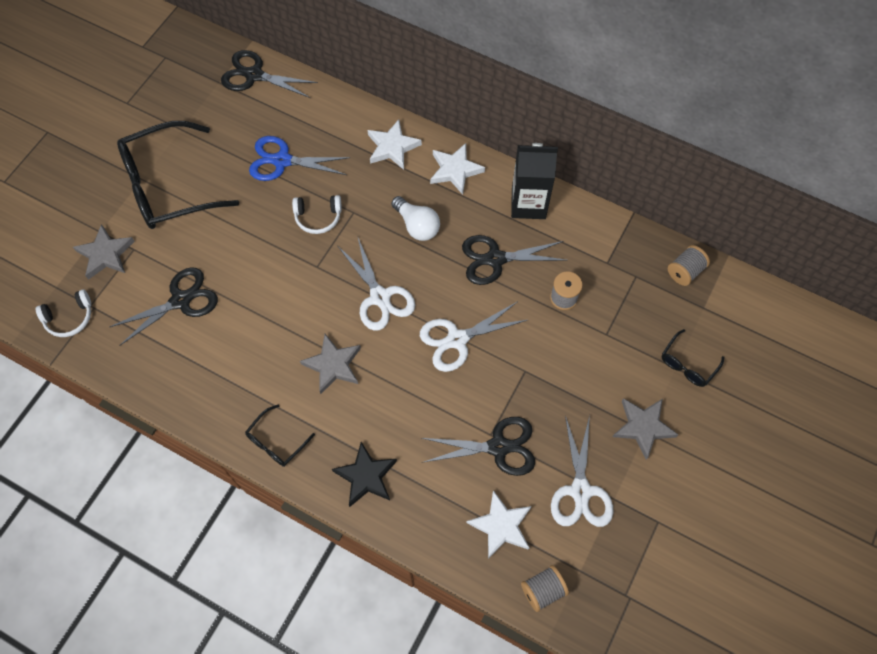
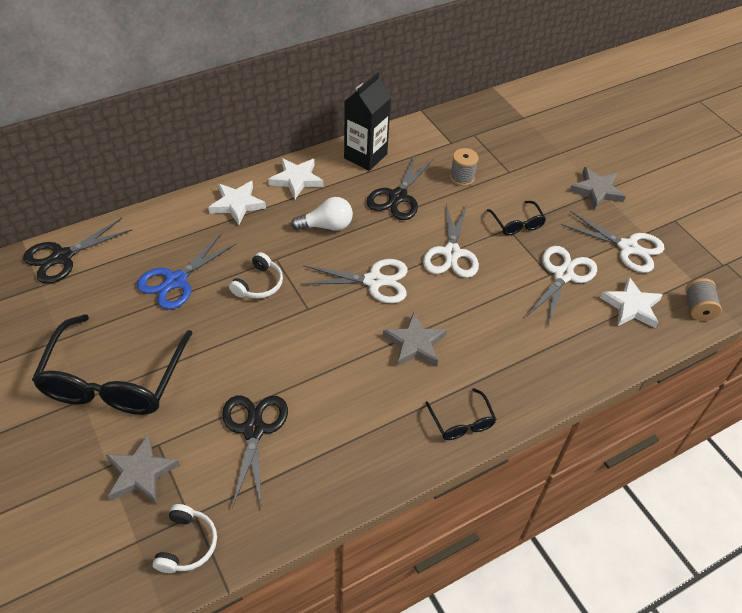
camera: 60 degrees left, 15 degrees down
(366, 476) = (537, 372): black star -> none
(498, 447) = (563, 275): black scissors -> white scissors
(685, 271) = (489, 111): grey spool -> none
(687, 364) = (562, 146): black glasses -> black glasses (517, 224)

